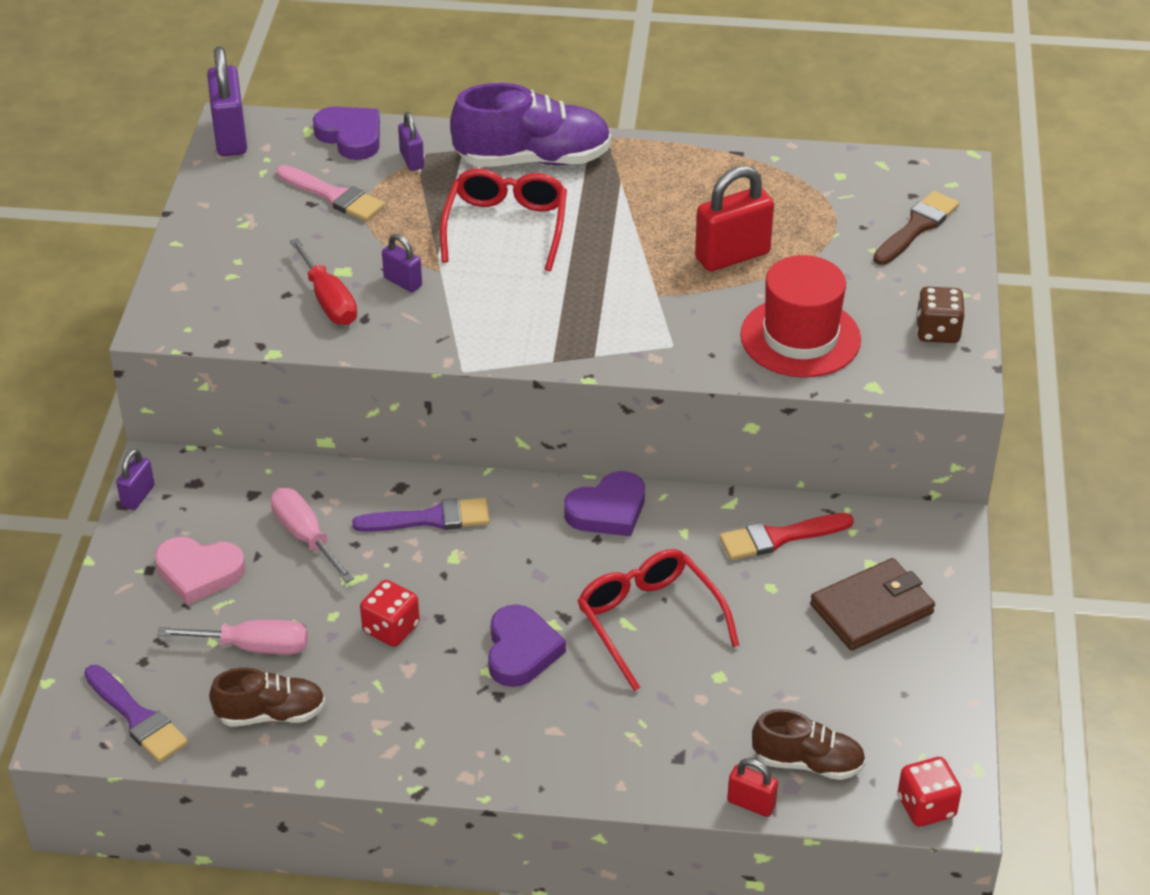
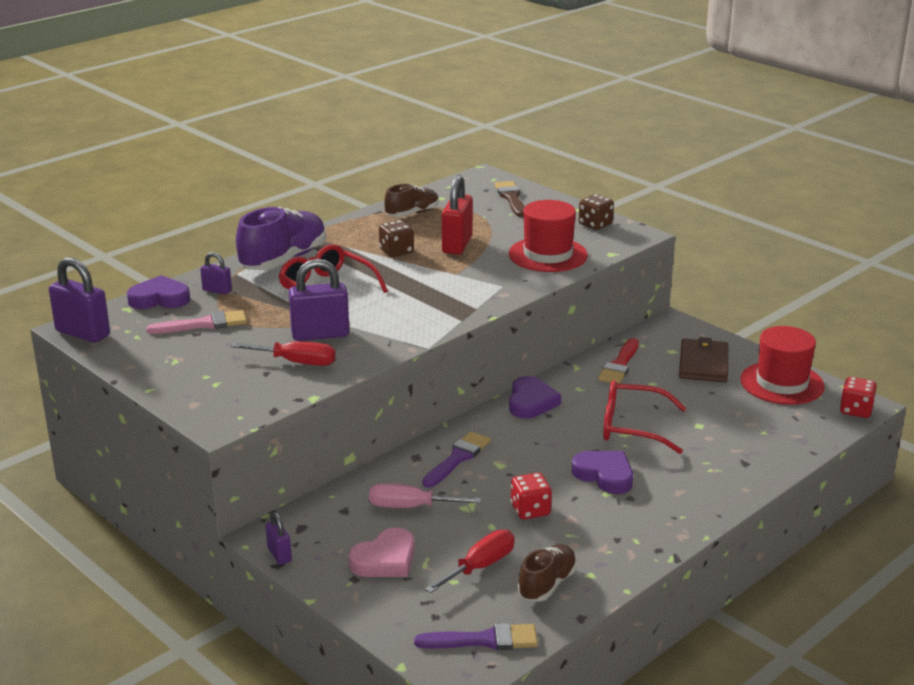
camera: 50 degrees left, 15 degrees down
(253, 647) = (480, 566): pink screwdriver -> red screwdriver
(403, 282) = (320, 334): purple padlock -> purple padlock, size x1.86
(655, 222) = (396, 251): none -> brown dice
(751, 804) = (802, 456): red padlock -> none
(808, 763) = (790, 428): brown shoe -> brown shoe (412, 213)
(912, 704) = (782, 383): none -> red hat

